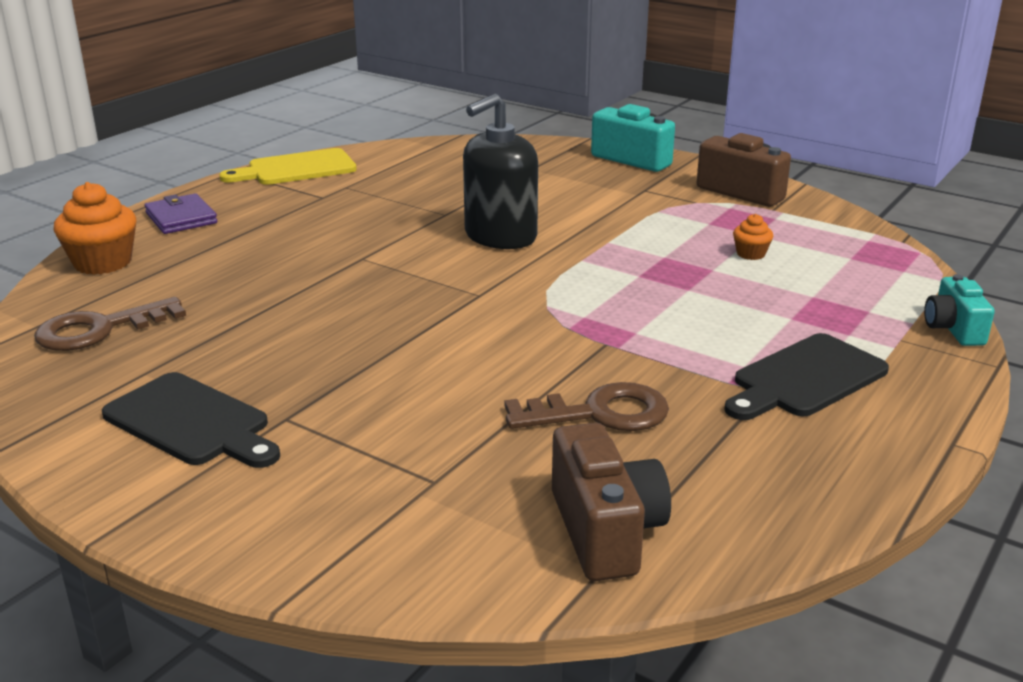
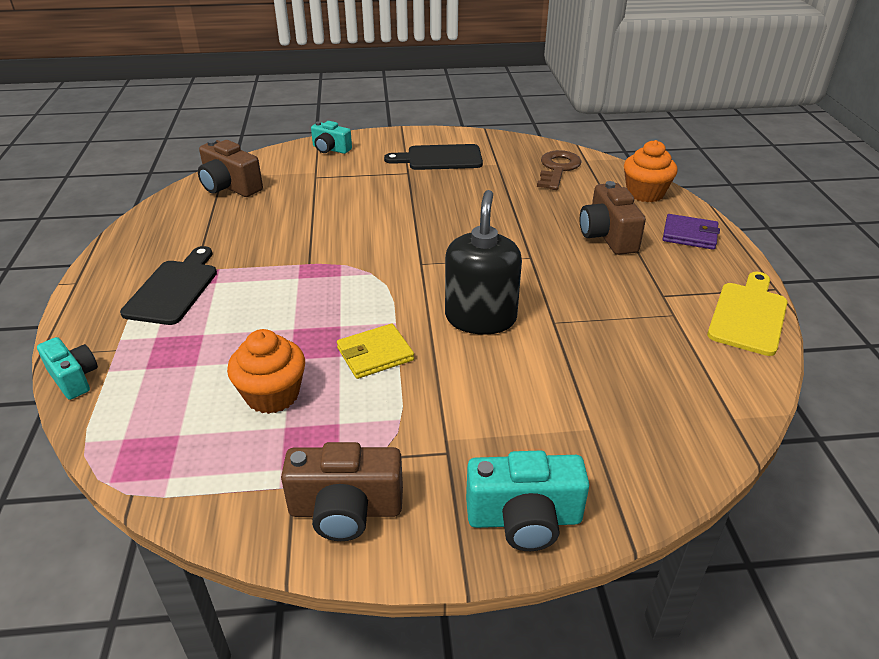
camera: 140 degrees right, 10 degrees up
(251, 245) = (607, 236): none -> brown camera
(317, 542) = (330, 149): none -> turquoise camera
(599, 413) = (274, 226): brown key -> none
(630, 247) = (375, 354): none -> yellow wallet
(750, 254) = (272, 395): orange cupcake -> orange cupcake, size x1.94

